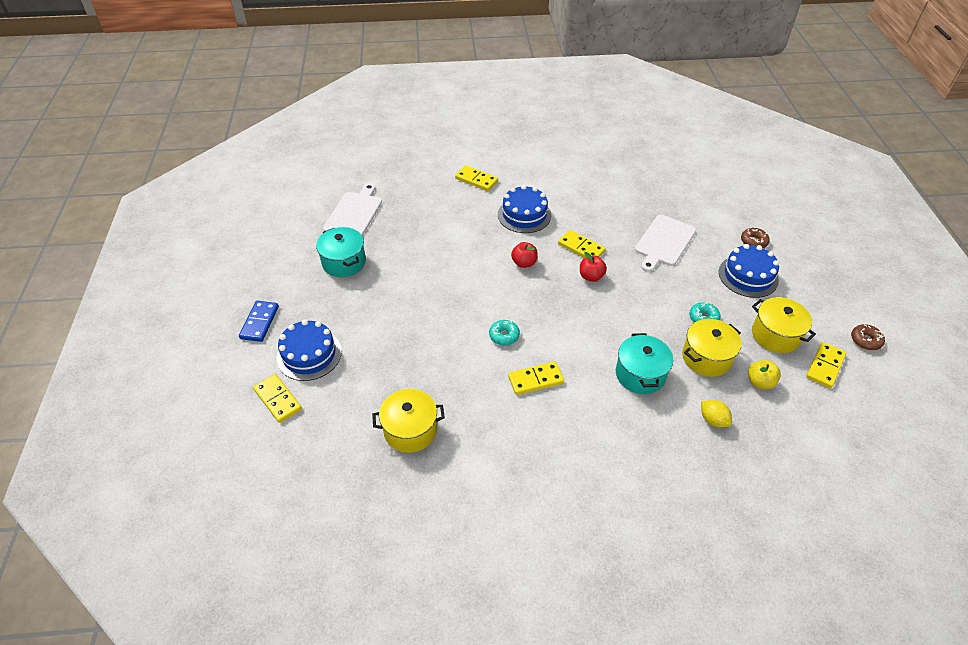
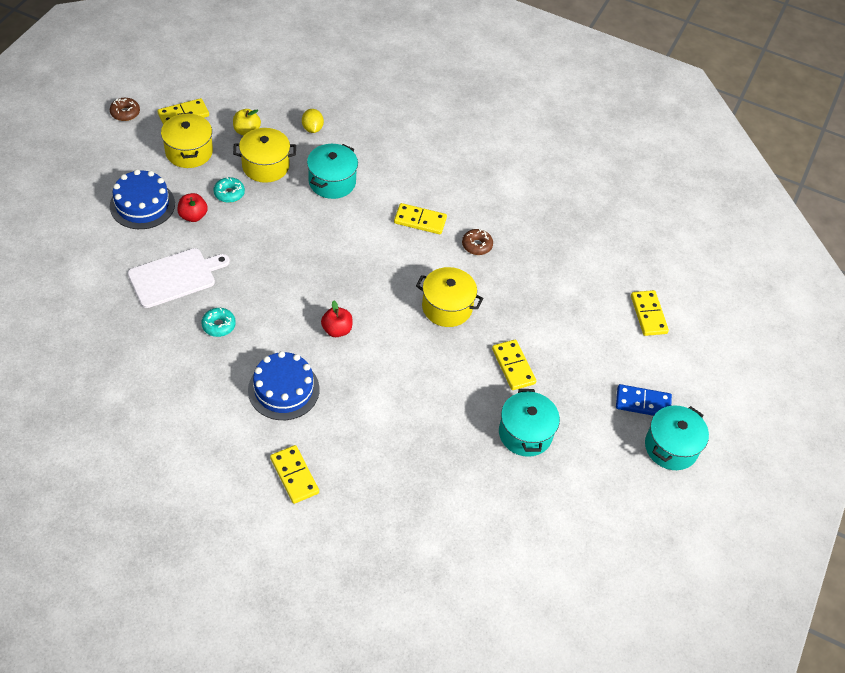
camera: 155 degrees left, 5 degrees up
(226, 302) = (671, 447): none -> turquoise pot
(259, 322) = (643, 403): blue domino -> blue domino turned 60 degrees clockwise
(309, 354) = (605, 343): blue cake -> none
(354, 213) = (478, 503): white cutting board -> none
(410, 430) = (548, 235): yellow pot -> yellow pot (447, 307)
(504, 336) = (417, 268): turquoise donut -> turquoise donut (219, 325)
(581, 248) = (263, 316): yellow domino -> yellow domino (513, 366)
(591, 277) = (285, 281): red apple -> red apple (193, 216)
(753, 242) = (90, 230): brown donut -> brown donut (477, 245)

